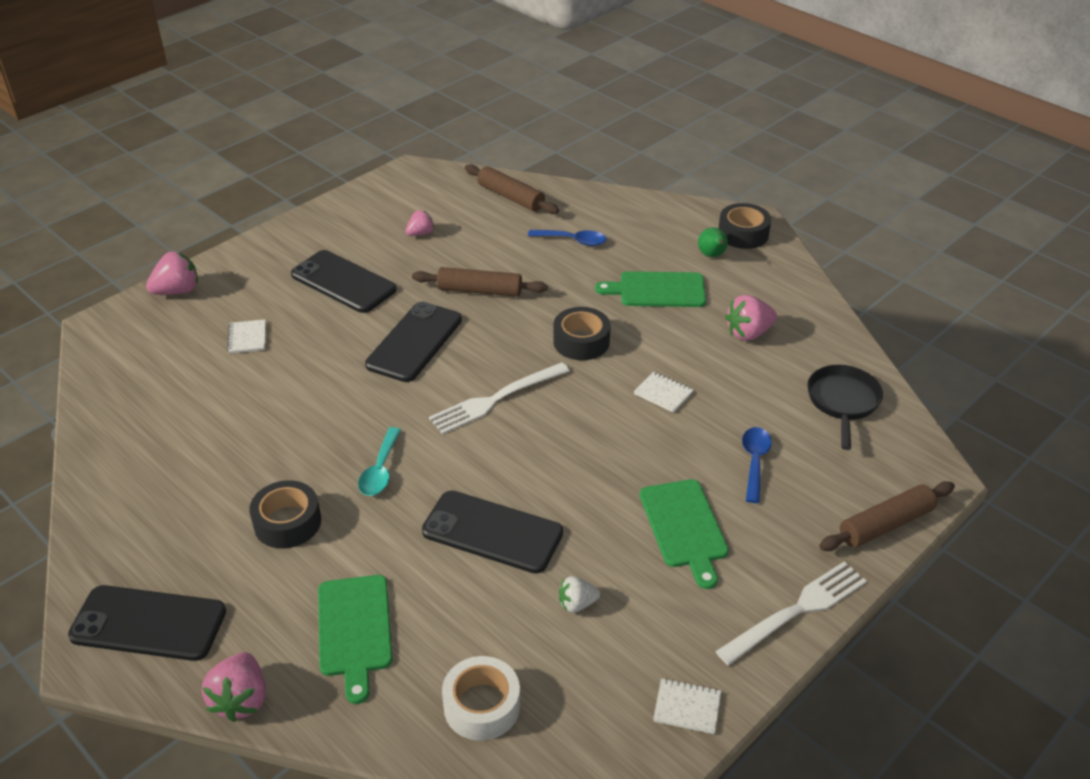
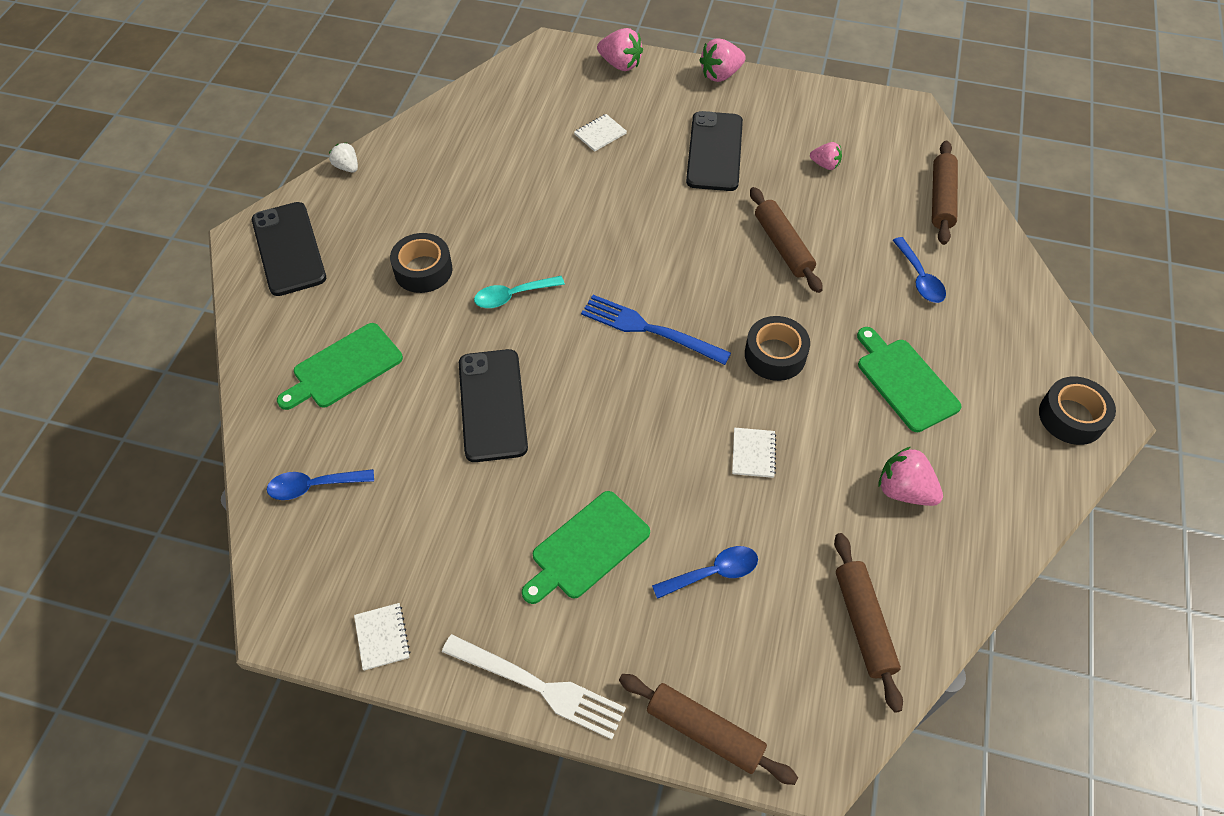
camera: 60 degrees right, 15 degrees up
(241, 700) = (250, 337): pink strawberry -> pink strawberry (720, 75)
(414, 342) = (678, 237): black phone -> none
(482, 706) = (314, 486): white tape -> blue spoon
(495, 399) = (649, 329): white fork -> blue fork
(577, 604) = (449, 503): white strawberry -> white strawberry (347, 167)
(712, 255) = (1005, 404): green pear -> none
(843, 402) = (863, 623): black pan -> brown rolling pin

